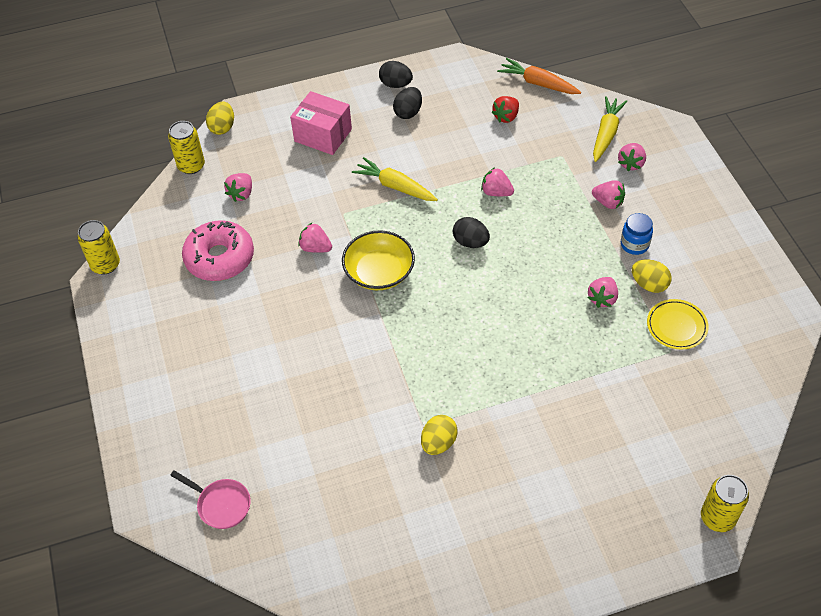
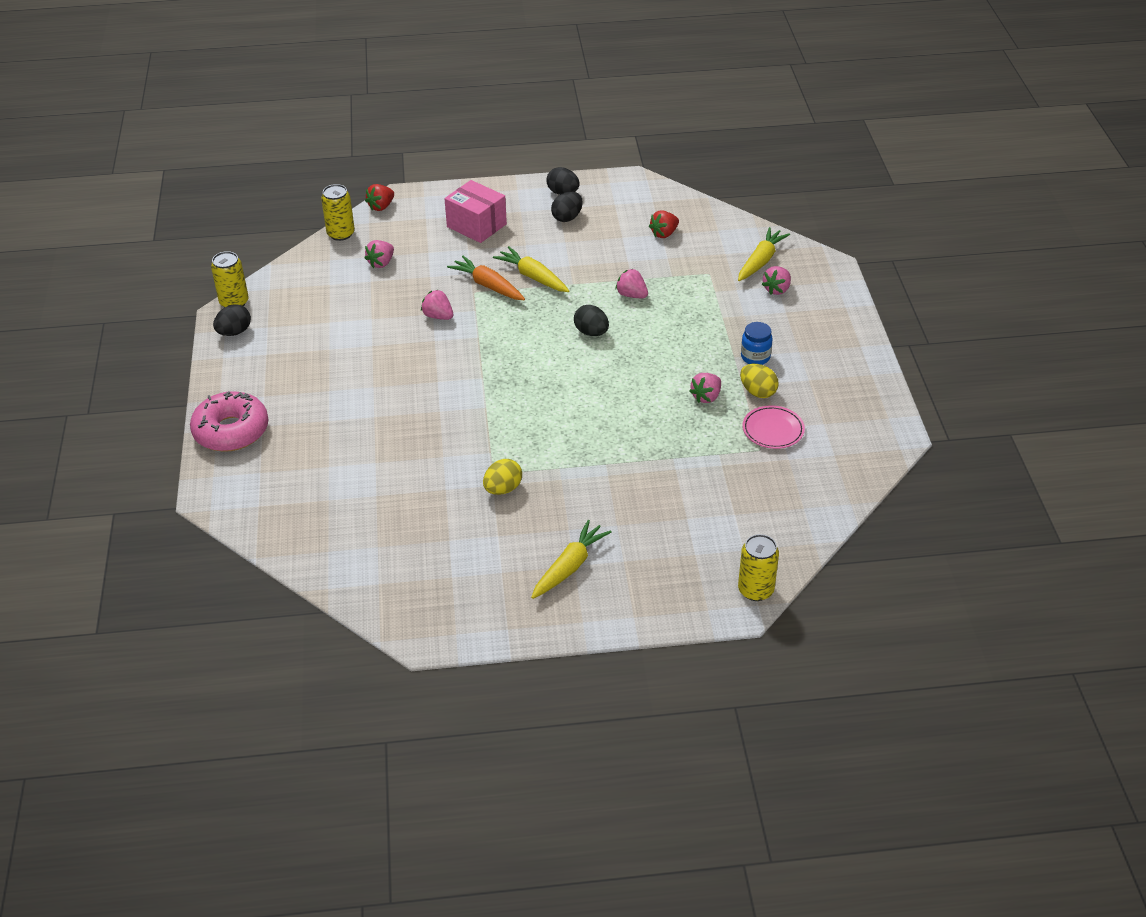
camera: 10 degrees right, 10 degrees down
(115, 301) = (234, 332): none -> black egg
(220, 258) = (343, 312): pink donut -> pink donut (231, 431)
(221, 504) = (281, 505): pink pan -> none
(222, 127) = (381, 206): yellow egg -> red strawberry
(379, 272) = (493, 344): yellow bowl -> none
(531, 524) = (569, 567): none -> yellow carrot
(538, 83) = (707, 210): orange carrot -> orange carrot (488, 285)
(608, 202) = (741, 319): pink strawberry -> none
(676, 326) = (773, 430): yellow plate -> pink plate

